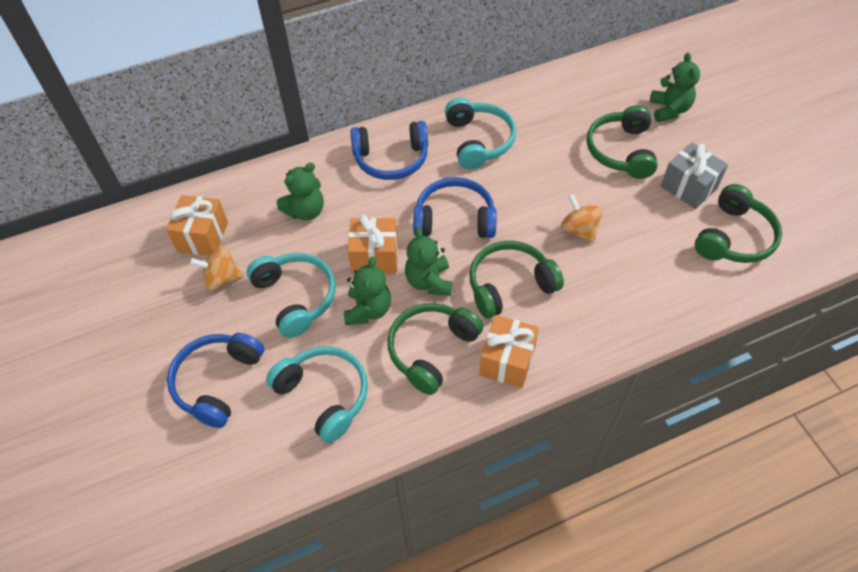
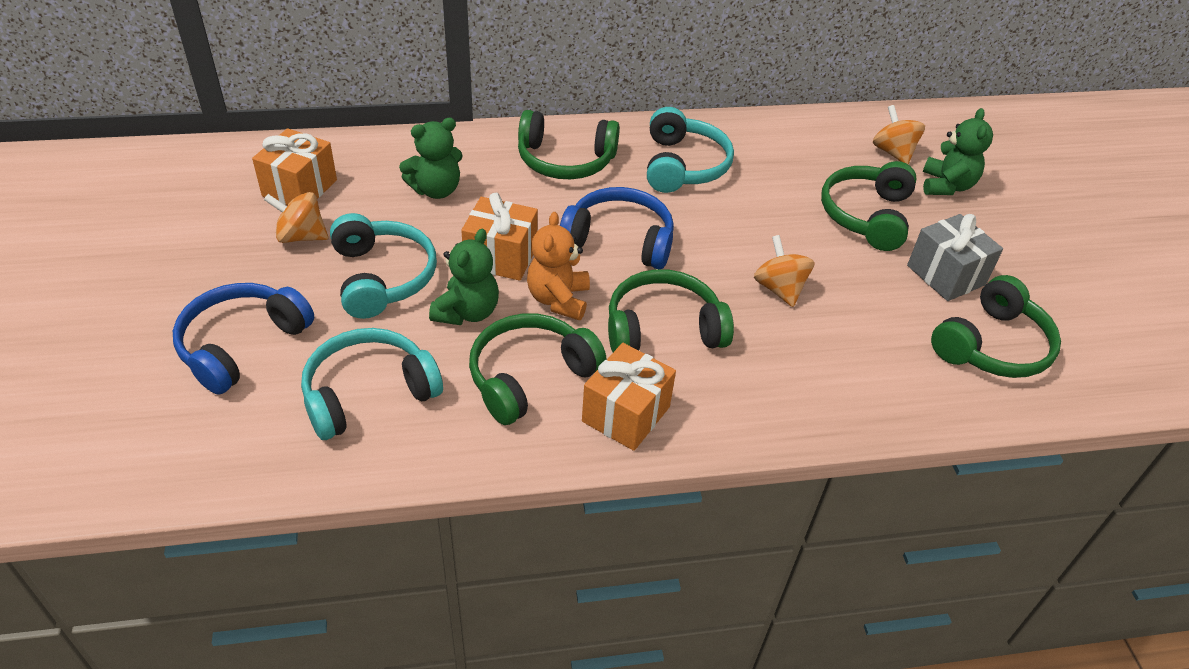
camera: 10 degrees right, 10 degrees down
(324, 395) = (368, 393): turquoise headphones -> turquoise headphones turned 90 degrees counterclockwise
(391, 159) = (565, 160): blue headphones -> green headphones
(429, 281) = (558, 299): green teddy bear -> orange teddy bear
(624, 90) = (893, 152): none -> orange spinning top

